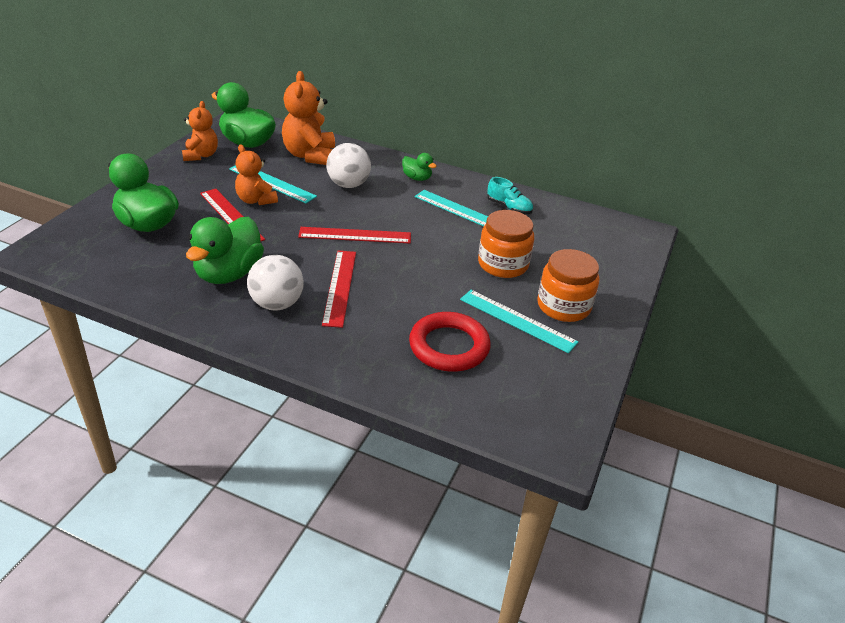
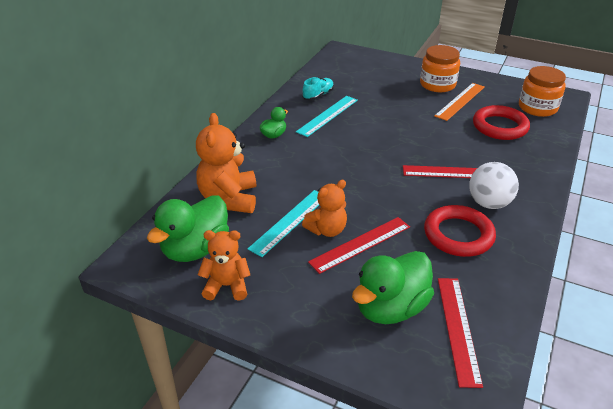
camera: 85 degrees left, 0 degrees up
(229, 273) = (458, 235): green duck -> red ring
(310, 155) = (229, 199): orange teddy bear -> orange teddy bear turned 90 degrees clockwise
(348, 185) = (289, 172): white ball -> none
(355, 235) = (376, 167): red ruler -> red ruler (458, 328)
(503, 264) = (397, 102): orange jar -> orange jar (537, 108)
(517, 320) = (460, 101): turquoise ruler -> orange ruler

